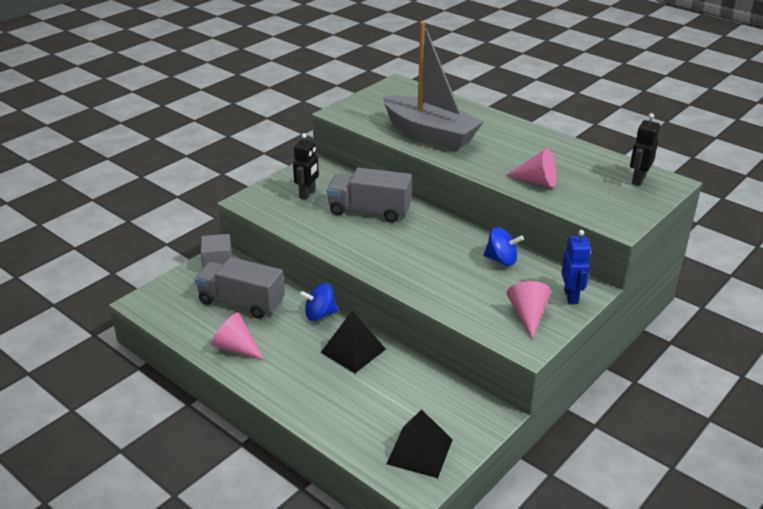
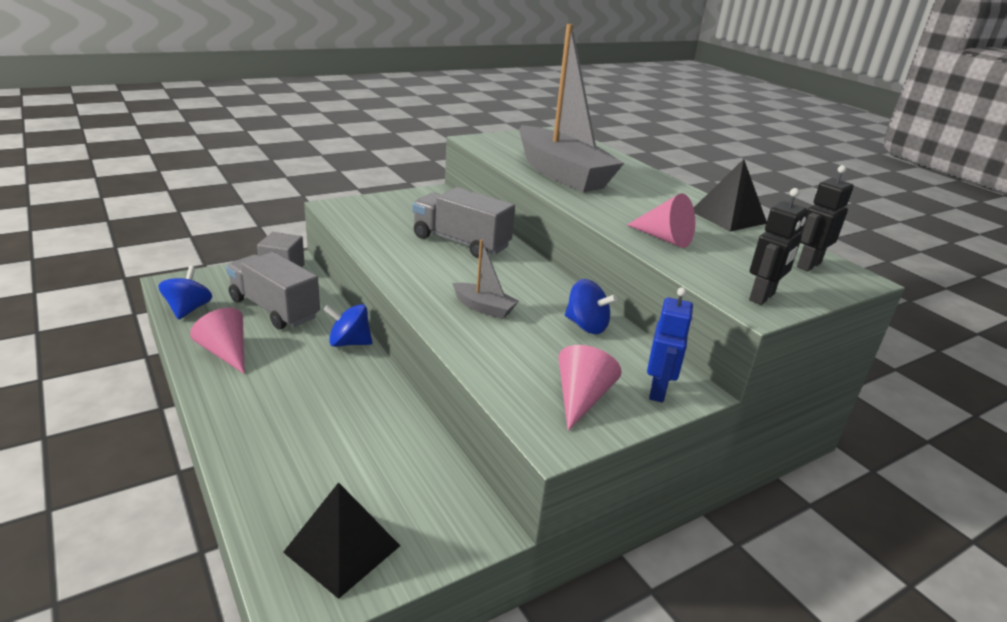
camera: 15 degrees right, 5 degrees down
(176, 321) = (188, 309): none -> blue spinning top
(307, 194) = (405, 214): black robot -> black robot (762, 297)
(353, 350) = (356, 392): black pyramid -> black pyramid (728, 217)
(425, 264) = (484, 308): none -> grey boat

